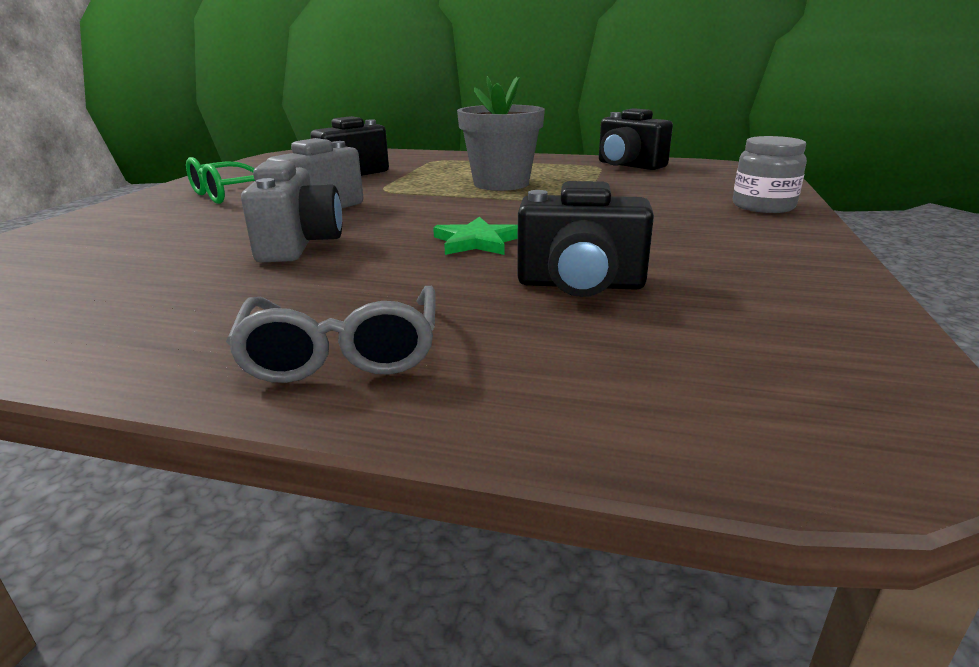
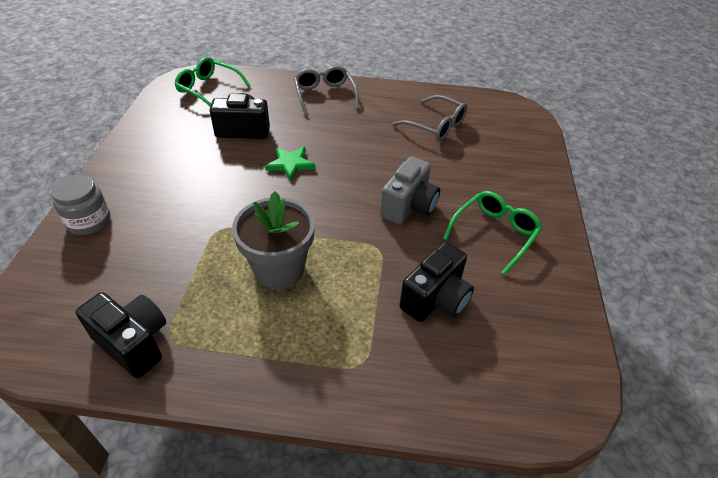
camera: 170 degrees right, 20 degrees up
(128, 281) = (436, 126): none -> grey glasses
(299, 245) = (384, 157): grey camera -> none
(748, 385) = (208, 89): none -> green glasses

